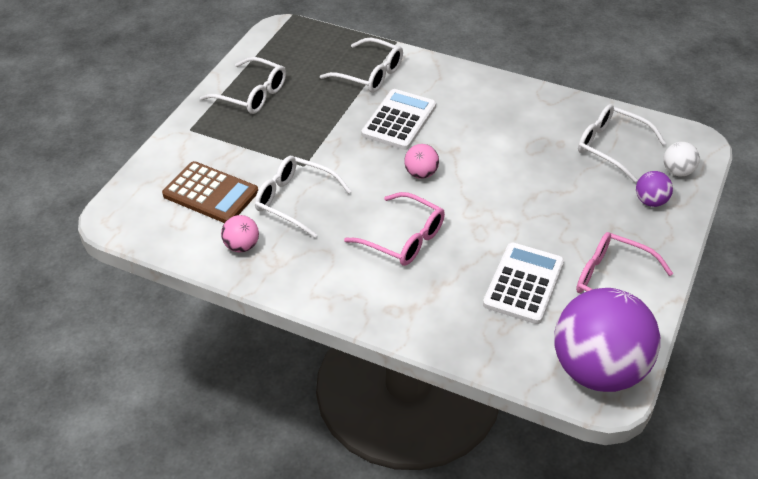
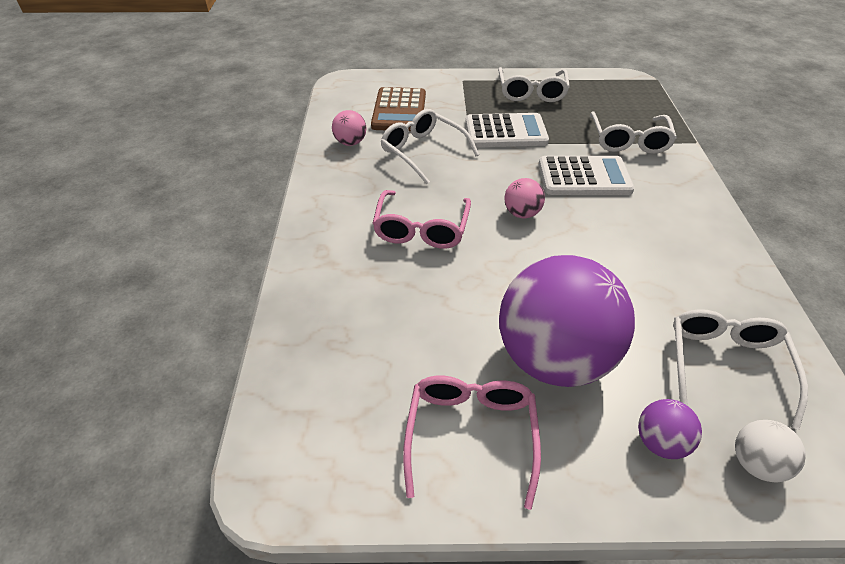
camera: 65 degrees right, 0 degrees up
(294, 200) = (423, 151): white glasses -> white glasses turned 45 degrees counterclockwise
(523, 283) = (414, 342): white calculator -> white calculator (505, 132)
(598, 370) = (307, 459): purple ball -> purple ball (553, 358)

